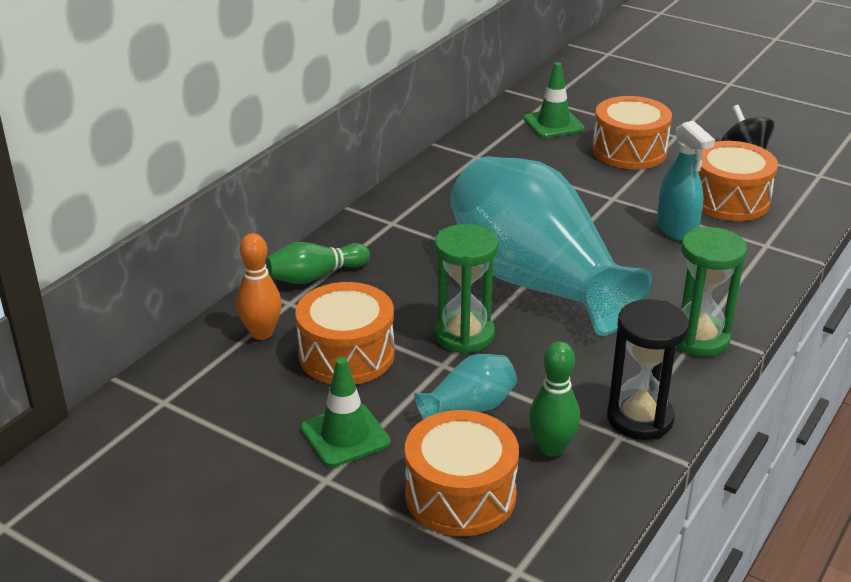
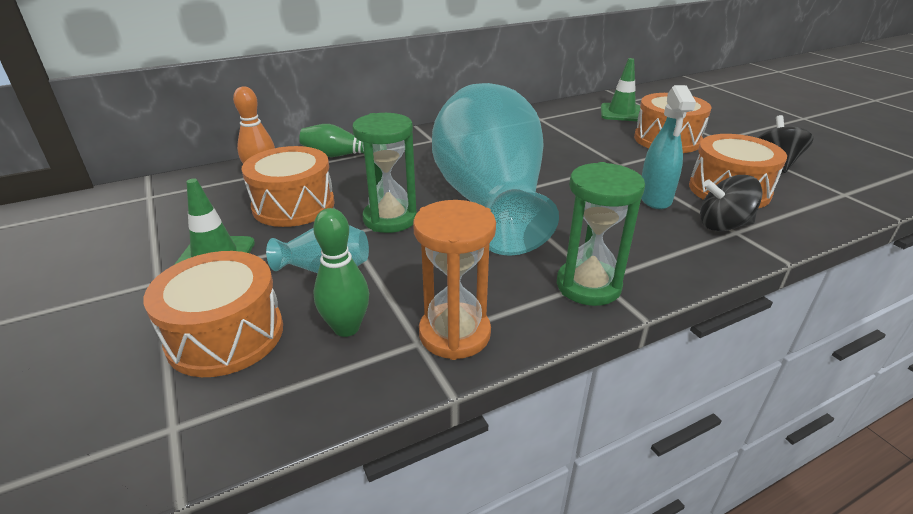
camera: 30 degrees right, 0 degrees up
(640, 418) = (454, 334): black hourglass -> orange hourglass
(752, 242) = (723, 225): none -> black spinning top

